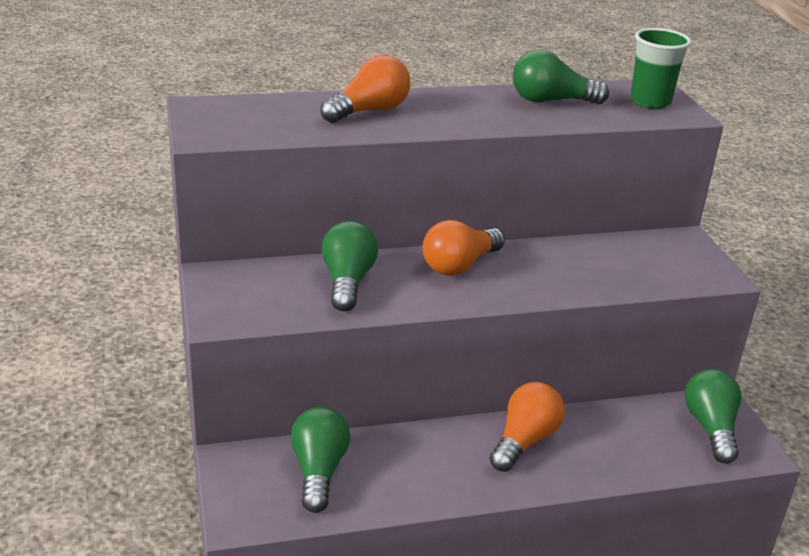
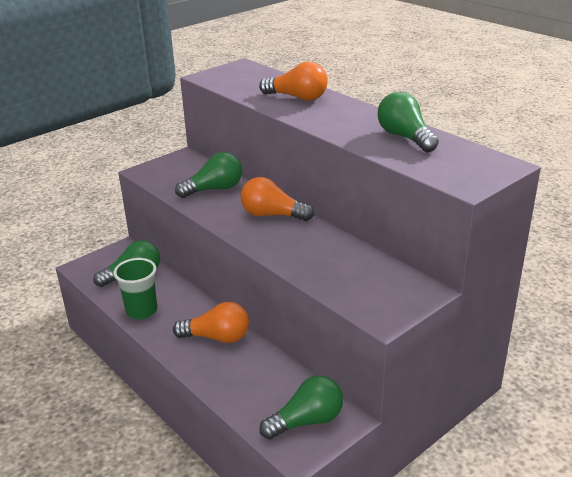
camera: 65 degrees right, 0 degrees up
(650, 101) = (469, 168): green cup -> green cup (141, 311)

